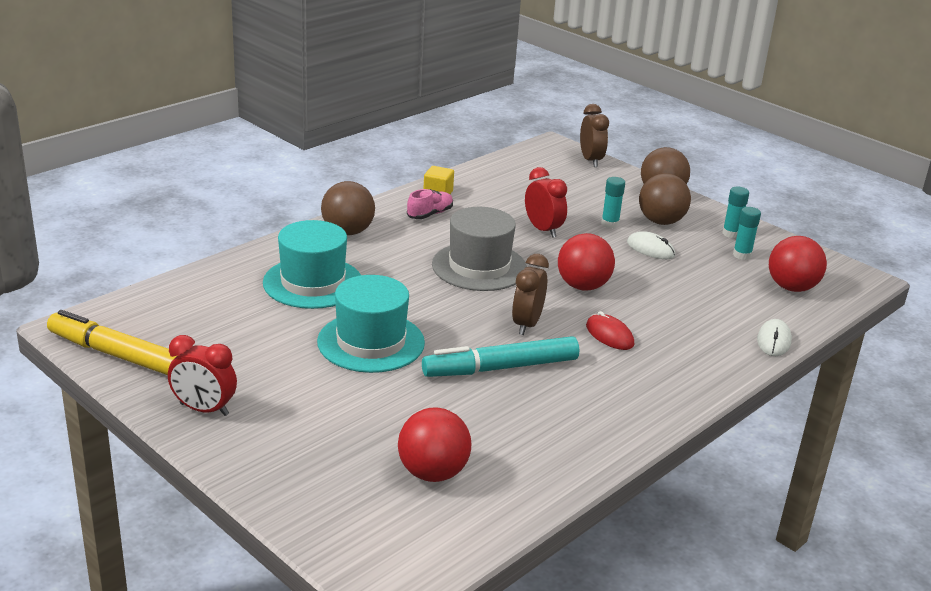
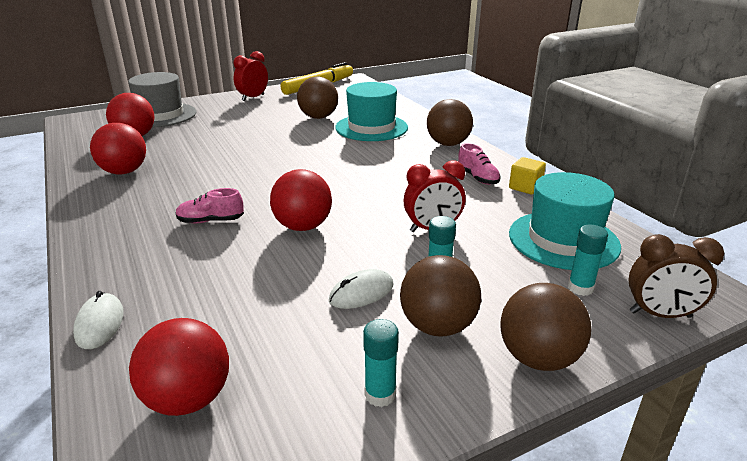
camera: 110 degrees right, 0 degrees up
(286, 328) = (318, 117): none -> brown ball
(371, 342) = (282, 136): turquoise hat -> turquoise hat (563, 240)
(479, 266) = (367, 184): grey hat -> grey hat (161, 115)
(500, 368) = (212, 169): turquoise marker -> none
(526, 324) = (260, 188): brown clock -> none
(548, 432) = (124, 172): none -> red ball
(609, 335) = (211, 221): red mouse -> pink shoe
(742, 255) = (308, 379): turquoise glue stick -> turquoise glue stick (580, 288)
(774, 341) = (99, 324): white mouse -> white mouse turned 45 degrees clockwise

